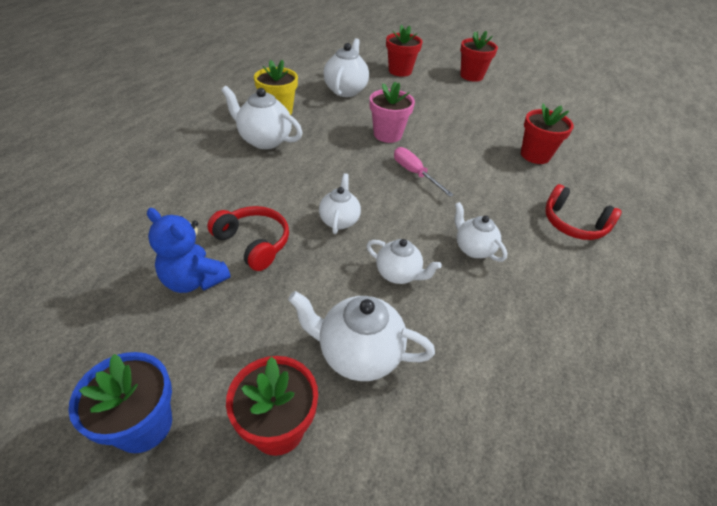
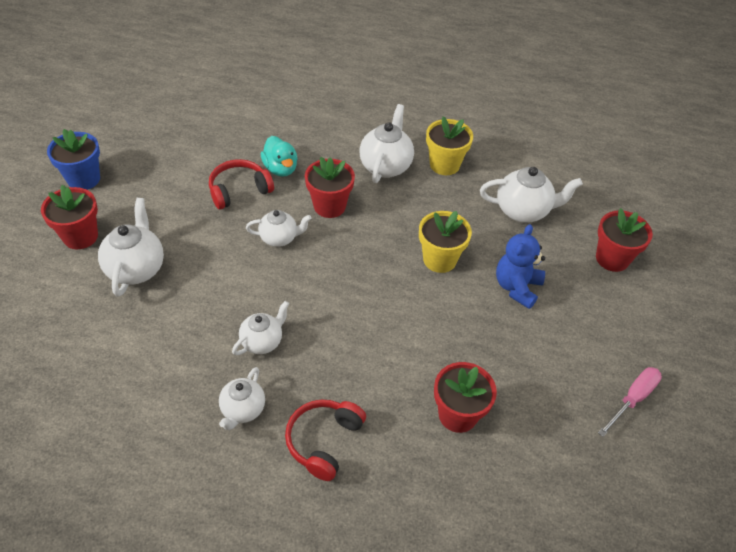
camera: 80 degrees right, 5 degrees up
(194, 280) = (195, 169): blue teddy bear -> blue teddy bear (517, 287)
(233, 206) = (280, 169): none -> turquoise duck
(253, 243) = (239, 190): red headphones -> red headphones turned 150 degrees counterclockwise
(387, 134) = (439, 259): pink flower pot -> yellow flower pot
(398, 274) = (219, 286): white teapot -> white teapot (243, 410)
(414, 173) = (371, 289): pink screwdriver -> pink screwdriver (632, 399)
(471, 76) = (654, 345): red flower pot -> red flower pot (329, 206)

